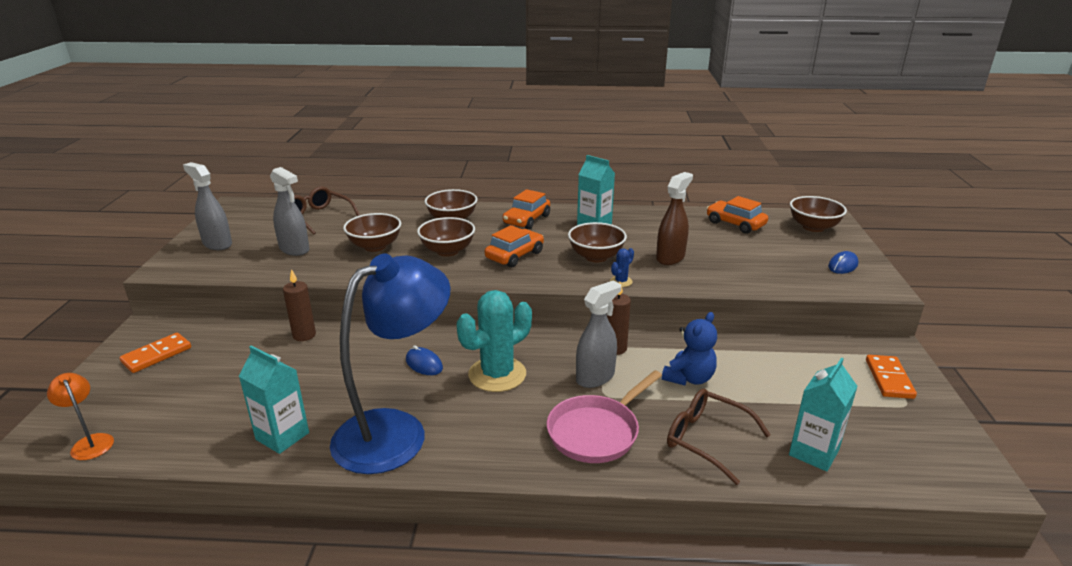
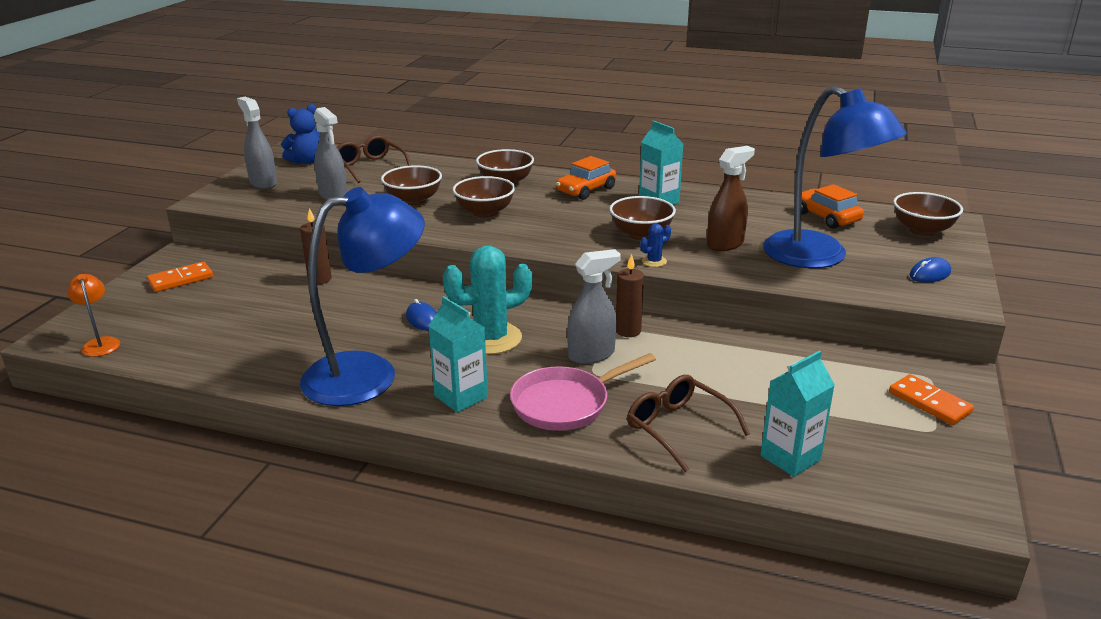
camera: 15 degrees right, 0 degrees up
(282, 436) = (264, 362): turquoise carton -> turquoise carton (461, 397)
(515, 255) = (553, 224): orange car -> none
(689, 378) = (693, 369): blue teddy bear -> blue teddy bear (307, 161)
(751, 260) = (819, 257): none -> blue lamp
(889, 379) = (929, 402): orange domino -> orange domino turned 60 degrees counterclockwise

